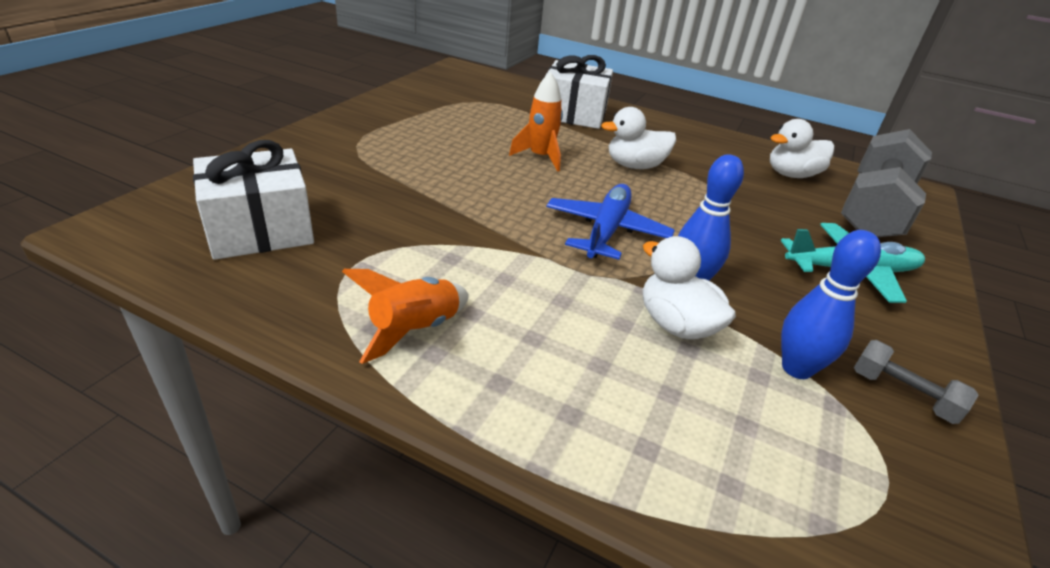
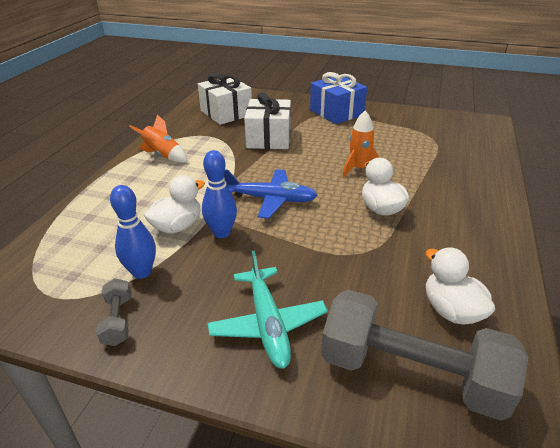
camera: 85 degrees right, 0 degrees up
(357, 134) = (336, 112): none -> blue gift
(574, 114) = (457, 176): white gift -> white gift (269, 138)
(902, 394) = (118, 320): grey dumbbell -> grey dumbbell turned 45 degrees counterclockwise

